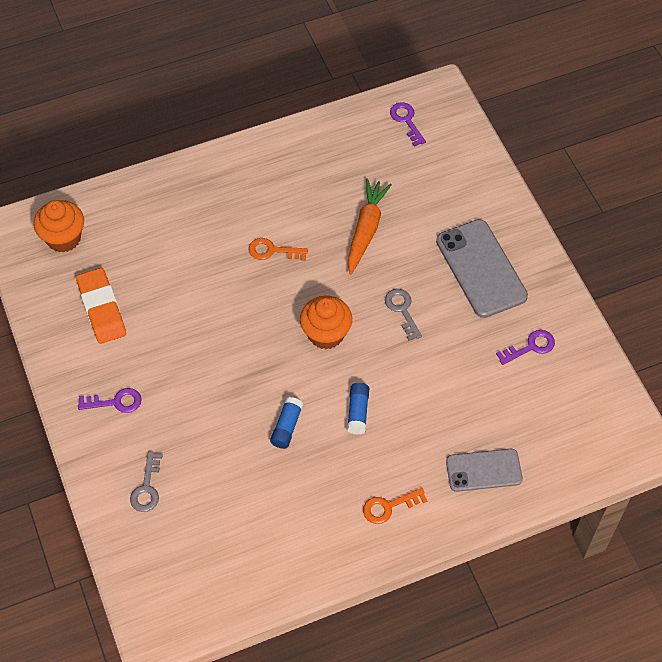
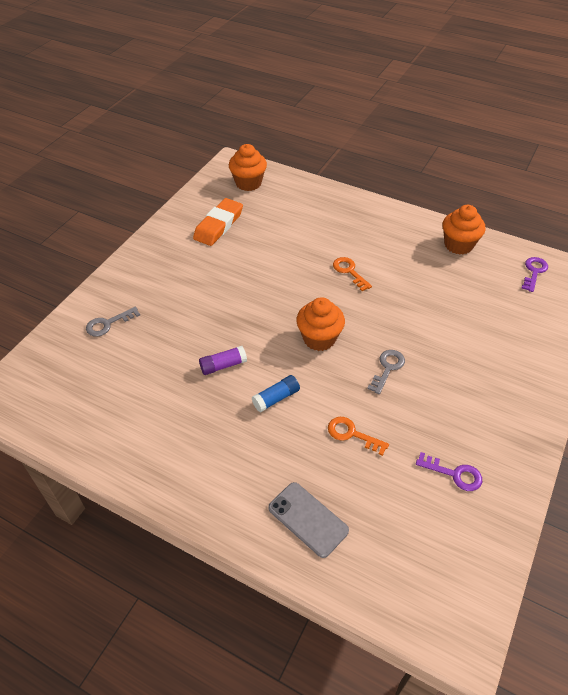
camera: 50 degrees right, 10 degrees down
(115, 402) = (159, 271): purple key -> none
(286, 427) = (223, 365): blue glue stick -> purple glue stick
(324, 144) = (458, 245): none -> orange cupcake
(366, 230) = (424, 306): orange carrot -> none
(388, 507) = (213, 473): orange key -> orange key (352, 434)
(481, 268) = (479, 392): grey phone -> none

